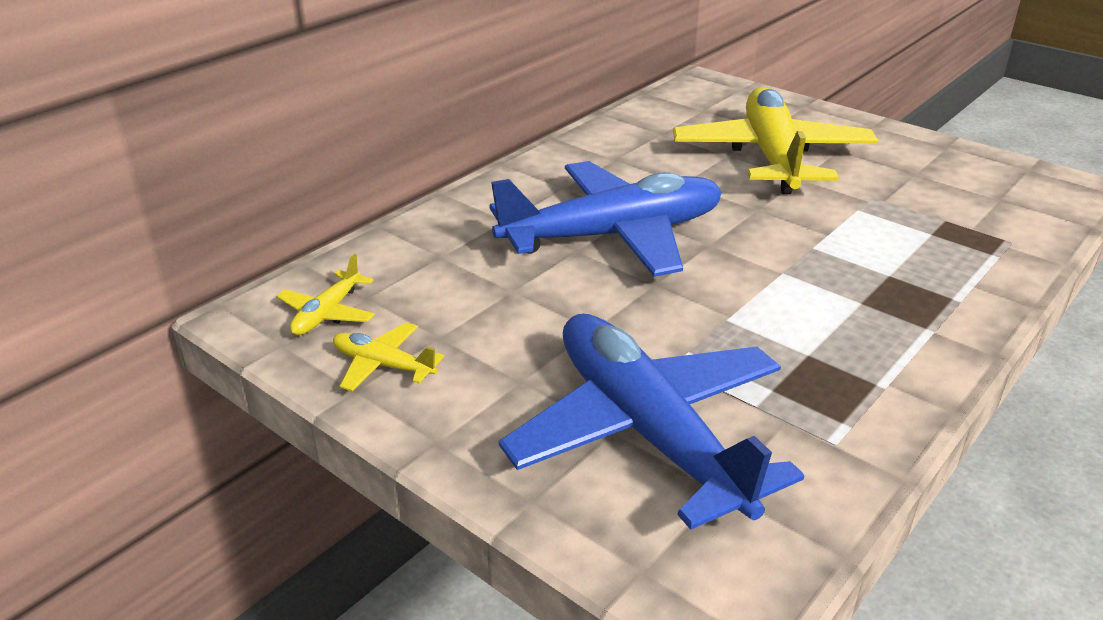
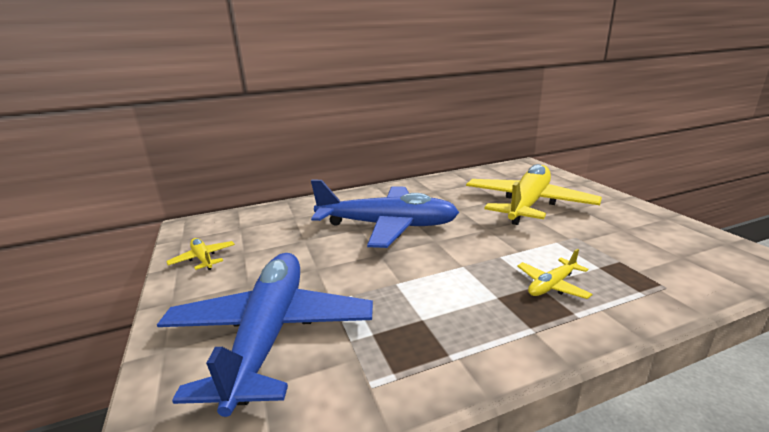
camera: 30 degrees right, 10 degrees down
(327, 313) = (215, 231): yellow plane -> yellow plane (552, 285)

